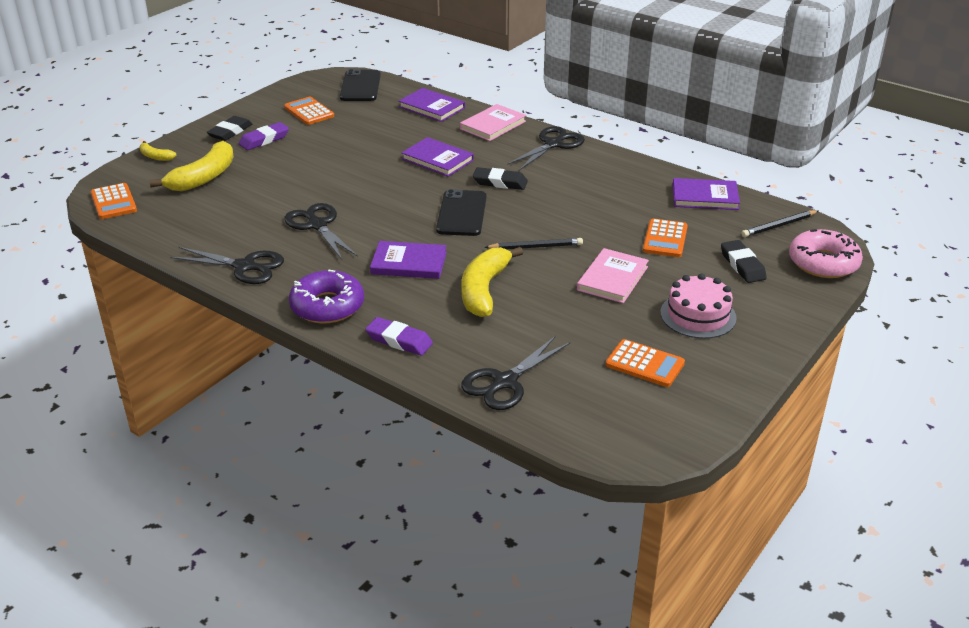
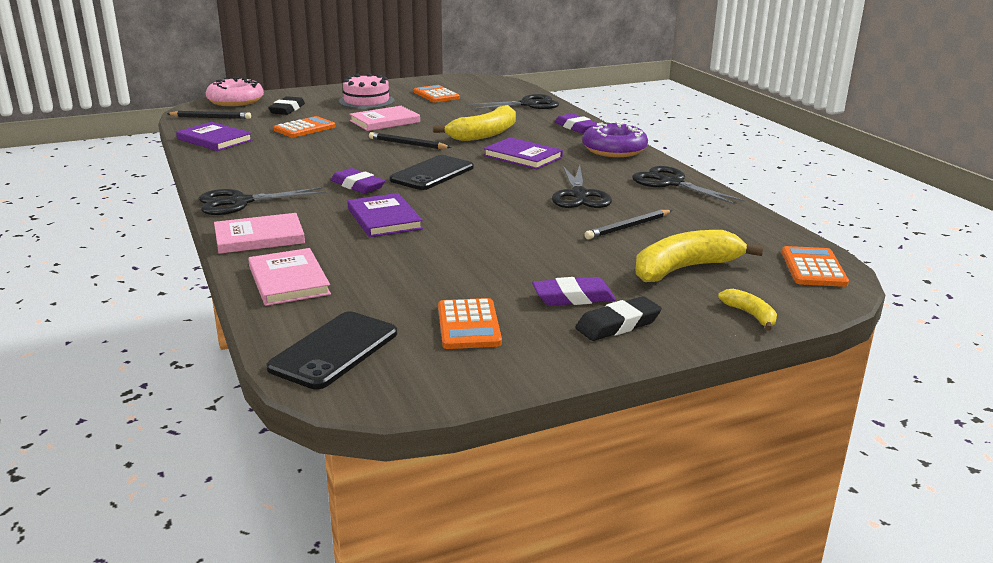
camera: 150 degrees left, 10 degrees down
(258, 202) = (628, 227): none -> black pencil
(432, 107) = (289, 280): purple book -> pink book
(500, 182) = (357, 186): black eraser -> purple eraser

